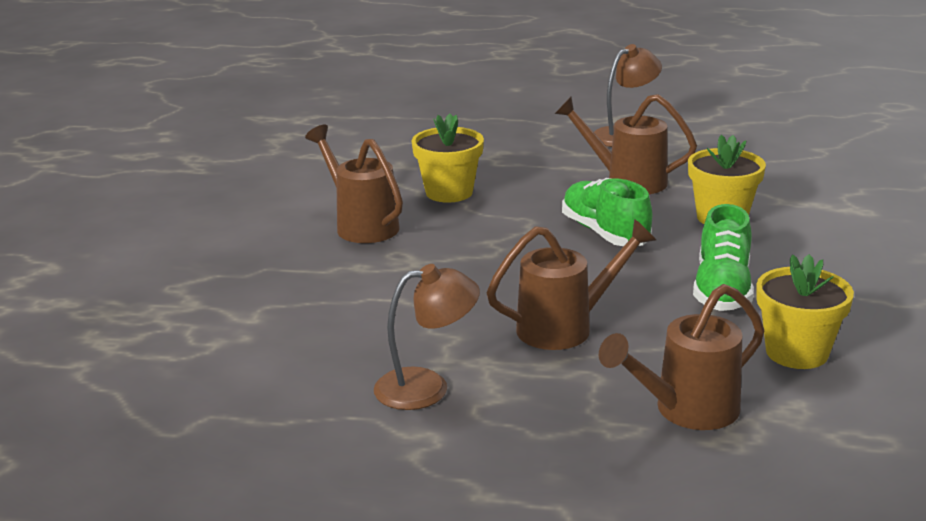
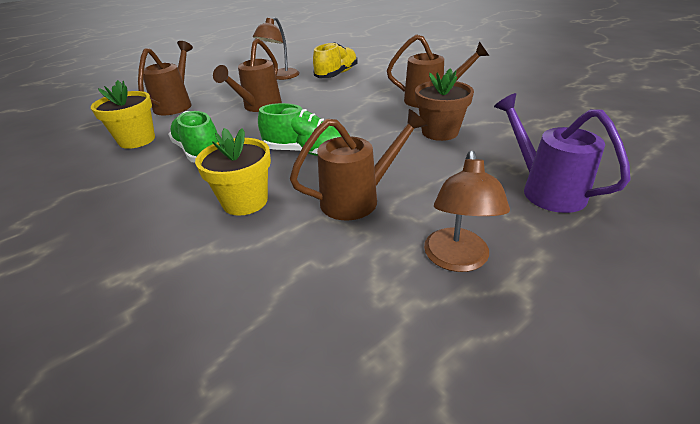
camera: 135 degrees right, 10 degrees up
(343, 335) = (337, 74): none -> yellow shoe
(449, 192) = (440, 132): yellow flower pot -> brown flower pot
(491, 133) = (545, 189): none -> purple watering can

